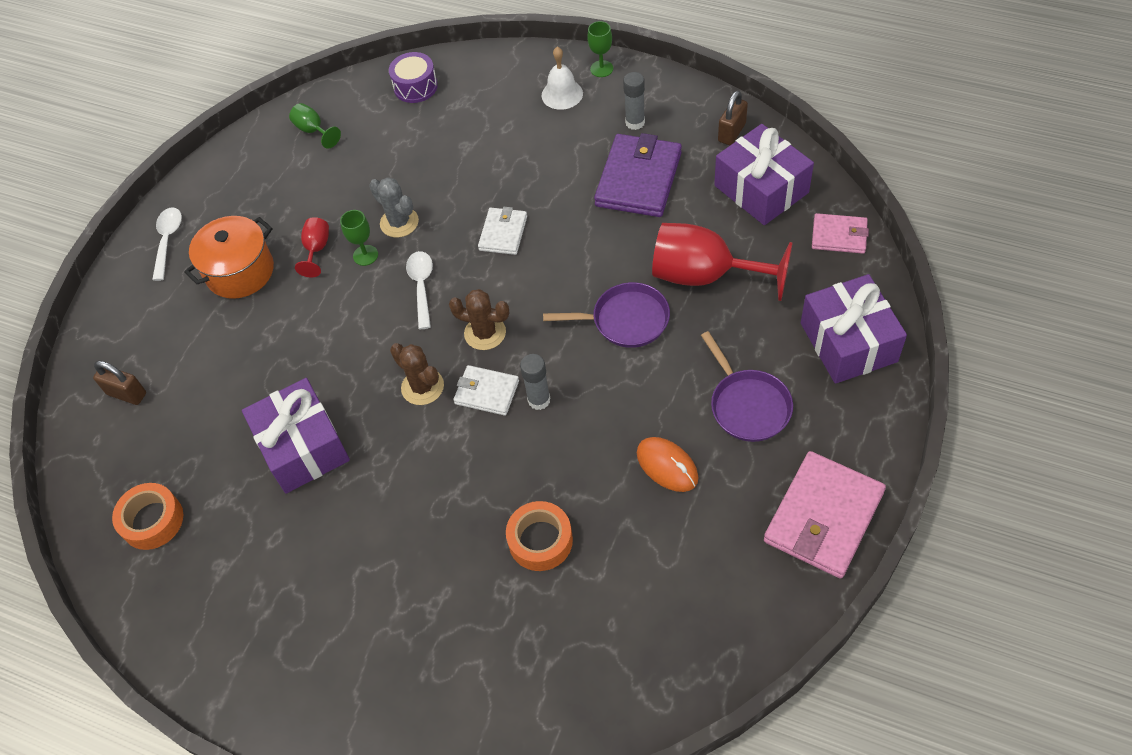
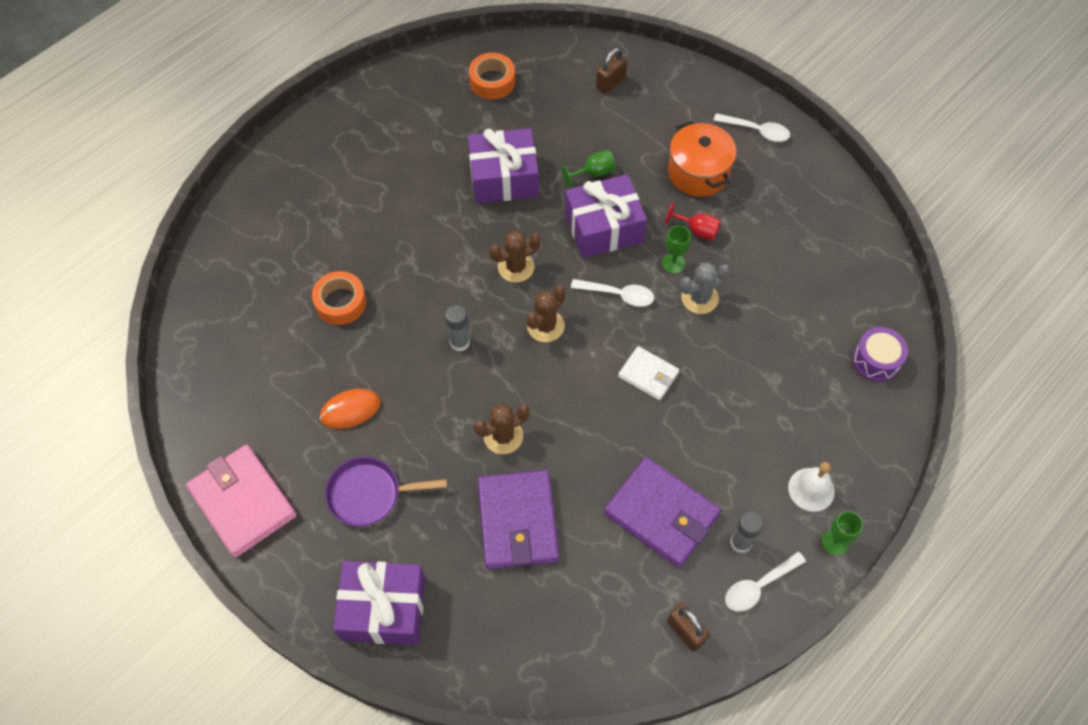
camera: 105 degrees right, 5 degrees up
(313, 130) = (847, 261): green goblet -> green goblet (593, 173)
(487, 392) = (487, 309): white wallet -> none
(625, 320) = (503, 436): purple pan -> brown cactus
(666, 102) = (758, 586): none -> white spoon
(704, 276) = (518, 521): red goblet -> purple wallet
(761, 189) = (596, 622): purple gift -> purple gift (603, 228)
(839, 236) = (503, 667): pink wallet -> none

